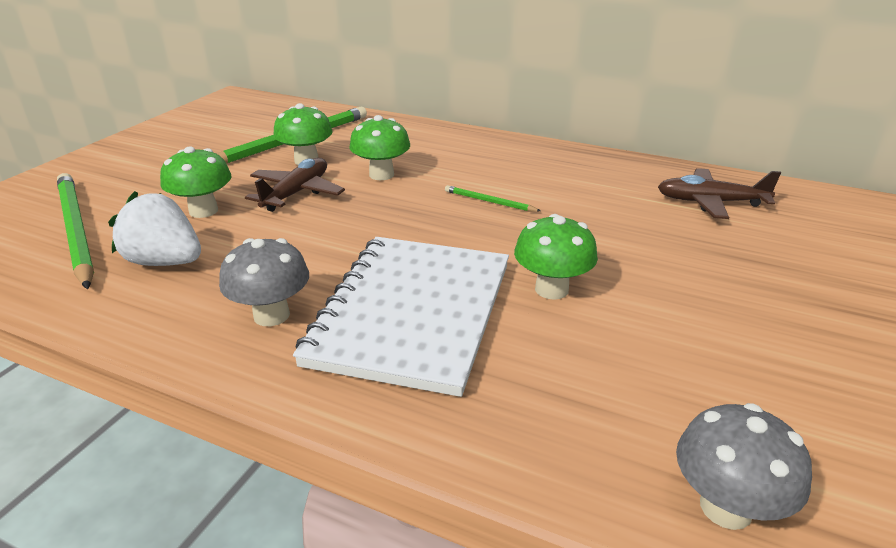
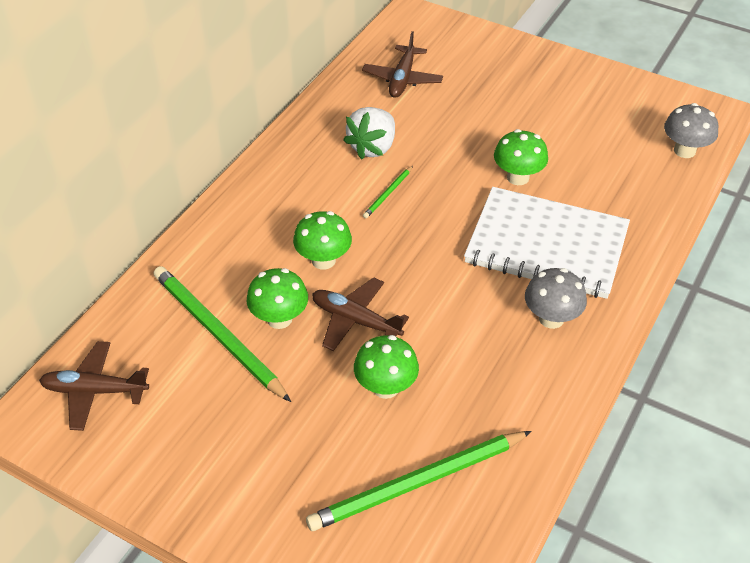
camera: 85 degrees left, 15 degrees up
(165, 262) = (478, 397): white strawberry -> white strawberry (373, 147)
(249, 109) = (94, 391): none -> brown plane

